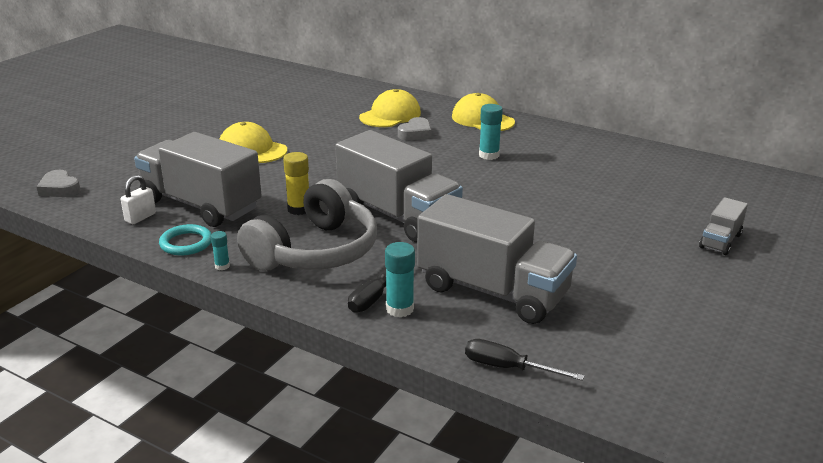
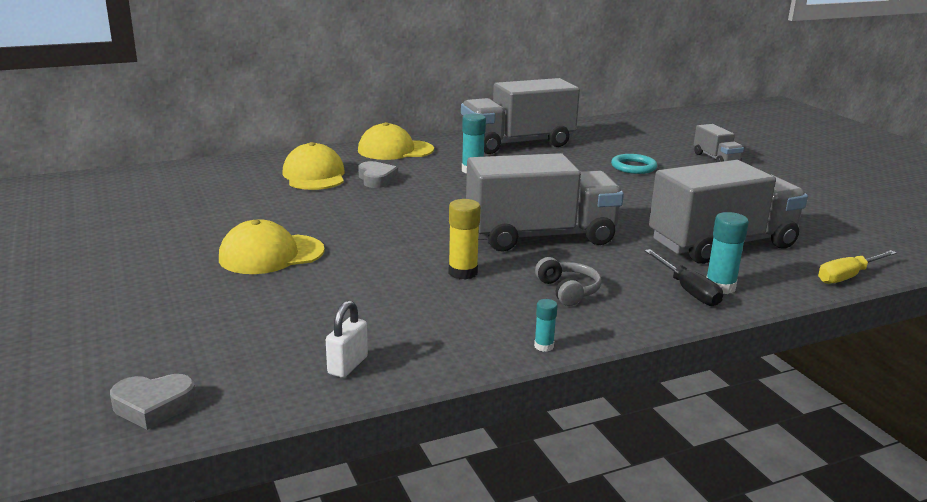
camera: 55 degrees left, 5 degrees down
(140, 217) = (348, 365): white padlock -> white padlock turned 45 degrees clockwise
(186, 243) = (460, 353): turquoise ring -> turquoise ring (633, 167)
(201, 205) = (372, 319): grey truck -> grey truck (517, 143)
(315, 251) = (568, 291): grey headphones -> grey headphones, size x0.42
(507, 368) = (848, 276): black screwdriver -> yellow screwdriver

